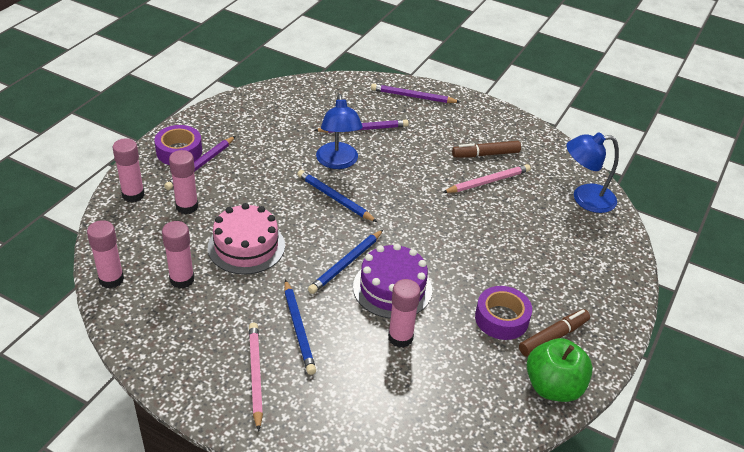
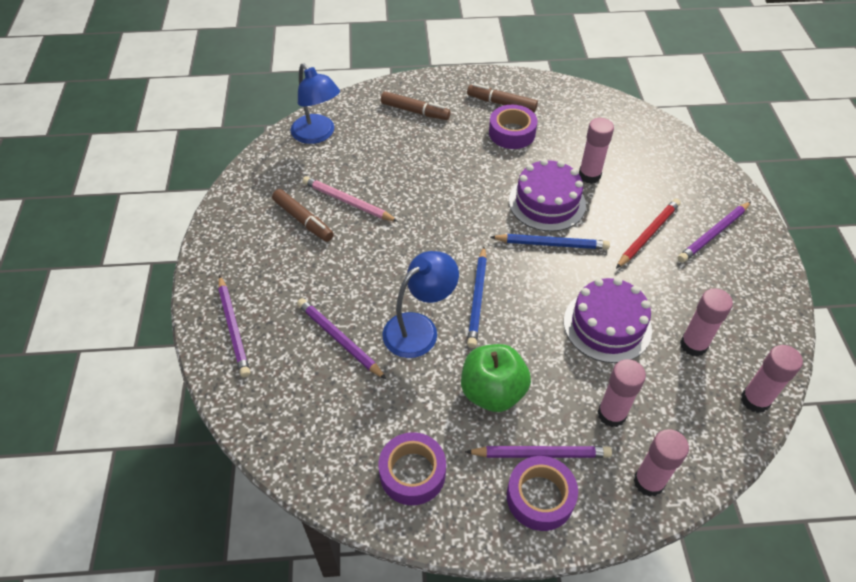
camera: 120 degrees left, 10 degrees up
(246, 246) = (607, 325): pink cake -> purple cake
(247, 117) = (412, 473): none -> purple tape
(255, 375) = (713, 234): pink pencil -> purple pencil
(299, 329) = (648, 234): blue pencil -> red pencil
(553, 387) = (546, 90): green apple -> green apple (492, 392)
(581, 269) = (415, 111): none -> brown marker

